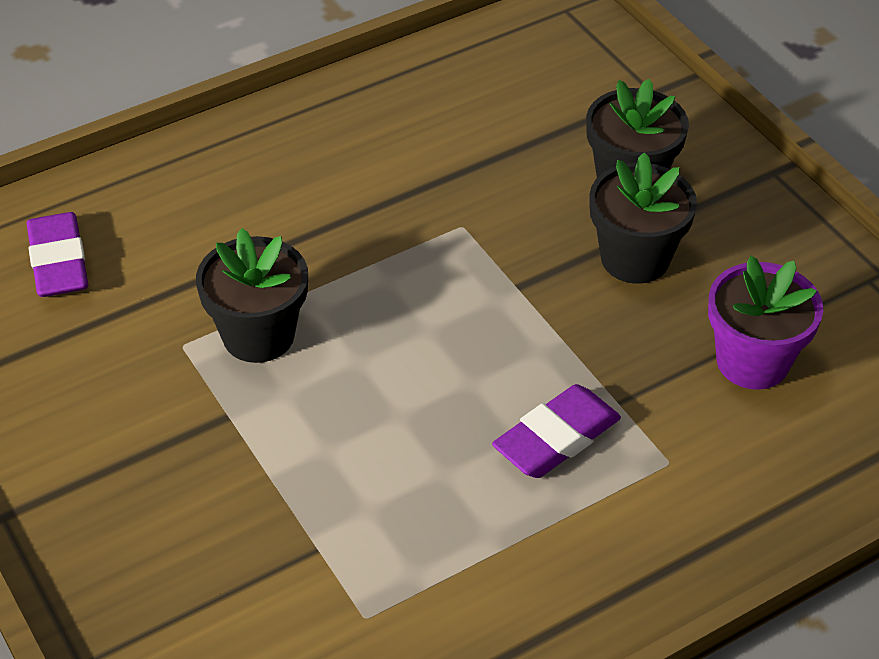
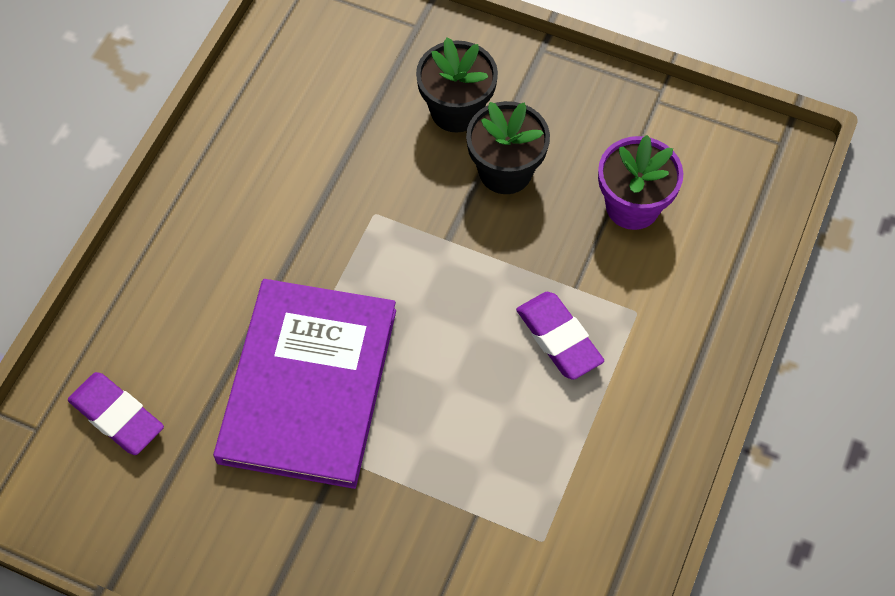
camera: 35 degrees left, 15 degrees up
(258, 335) = (309, 385): black flower pot -> purple book
(556, 438) = (558, 339): purple eraser -> purple eraser turned 45 degrees counterclockwise

